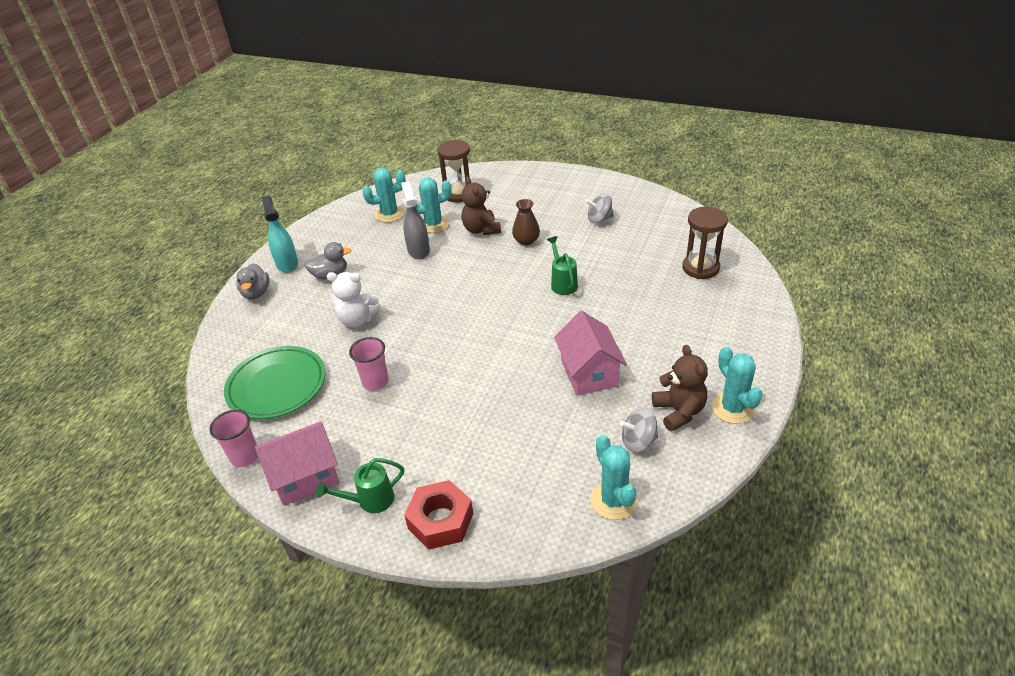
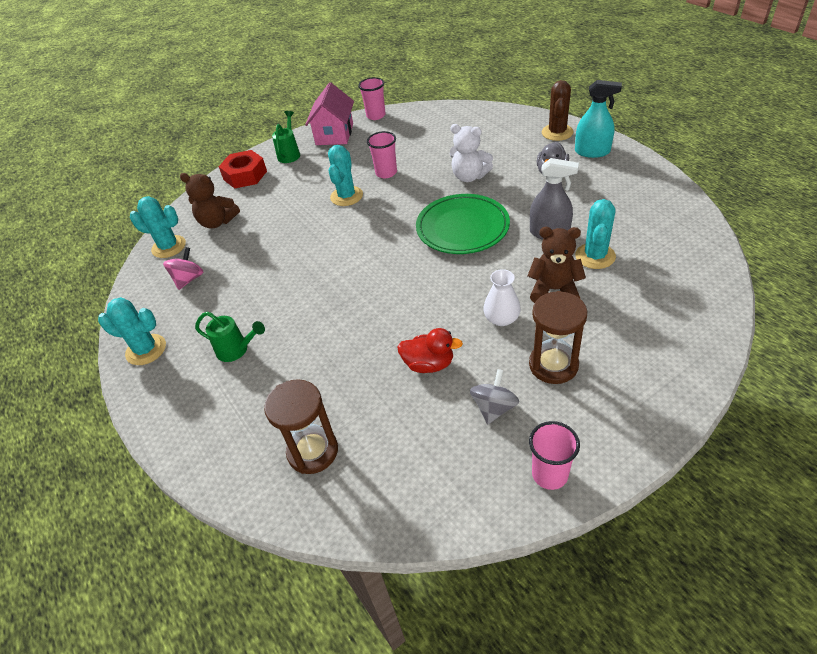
camera: 125 degrees right, 5 degrees up
(256, 293) = (557, 132): grey duck -> brown cactus
(277, 386) = (428, 132): green plate -> green plate (462, 228)
(357, 320) = (469, 176): white teddy bear -> white teddy bear turned 105 degrees counterclockwise
(389, 214) = (643, 229): turquoise cactus -> turquoise cactus (346, 196)
(459, 194) = (656, 296): brown hourglass -> brown hourglass (553, 365)
(526, 240) = (501, 318): brown vase -> white vase
(562, 283) = (400, 316): green watering can -> green watering can (236, 350)
(589, 373) = (274, 282): pink house -> none
(592, 253) = (429, 364): none -> red duck
(621, 191) = (549, 474): none -> pink cup
(638, 441) = (189, 279): grey spinning top -> pink spinning top
(679, 411) = (182, 315): brown teddy bear -> brown teddy bear (217, 222)

